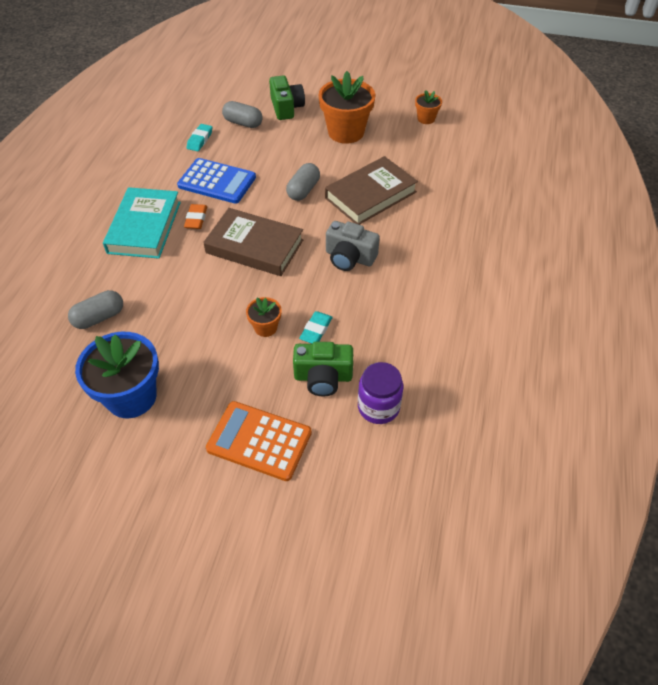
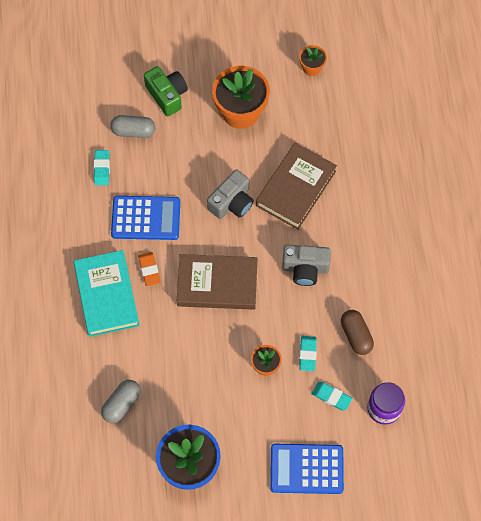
camera: 20 degrees left, 15 degrees up
(259, 441) = (306, 469): orange calculator -> blue calculator
(303, 190) = (232, 202): grey capsule -> grey camera
(323, 377) = (331, 397): green camera -> turquoise eraser
(377, 328) = (356, 335): none -> brown capsule

